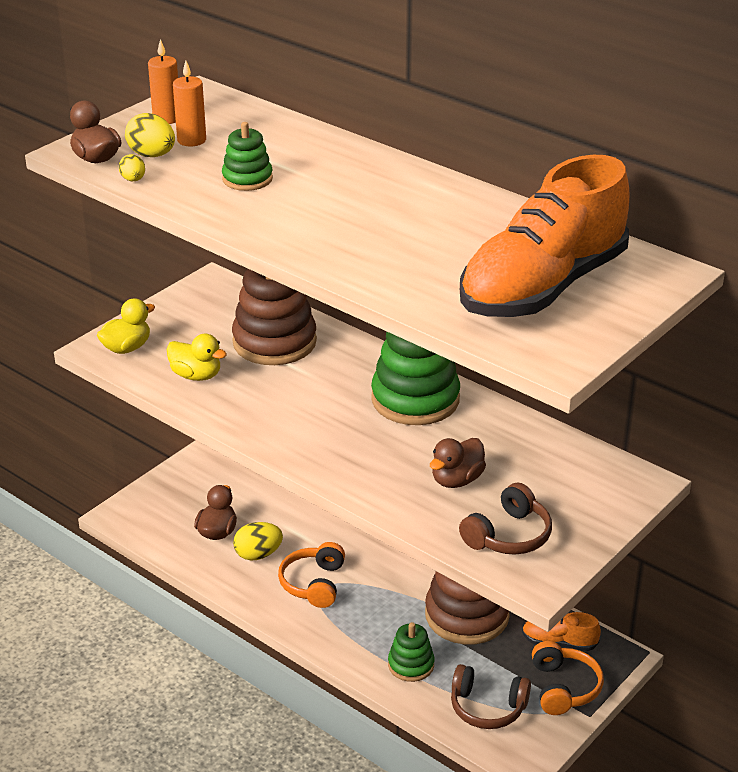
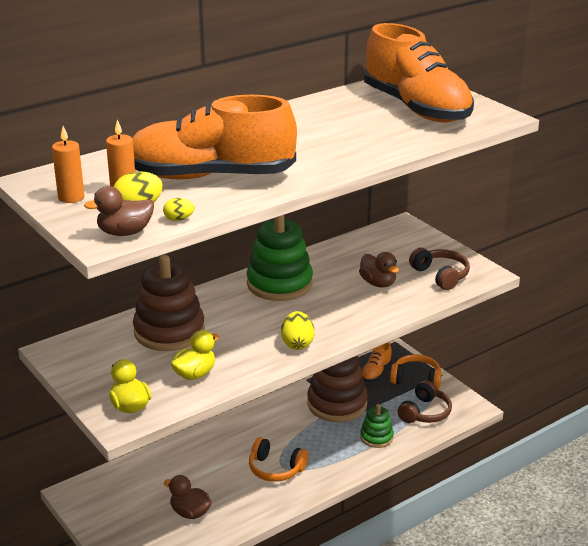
camera: 75 degrees left, 5 degrees down
(247, 179) = (210, 176): green stacking toy -> orange shoe
(258, 554) = (229, 493): yellow egg -> yellow egg (297, 344)

